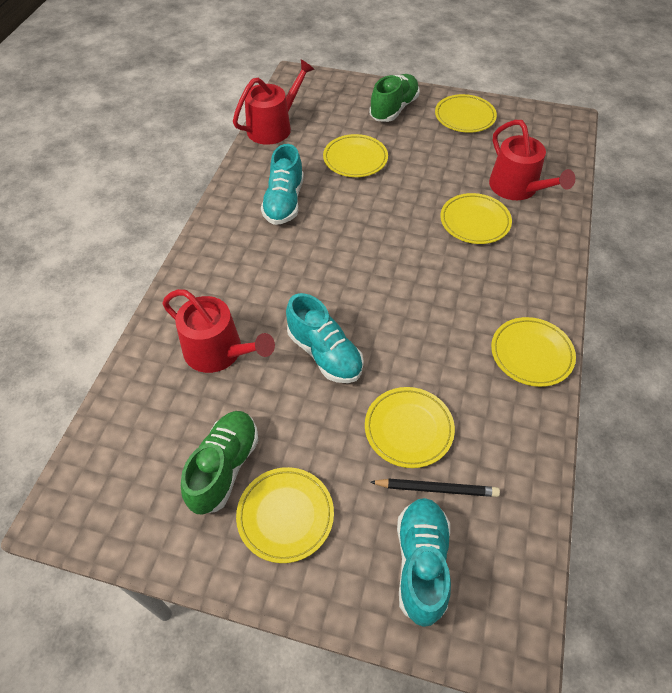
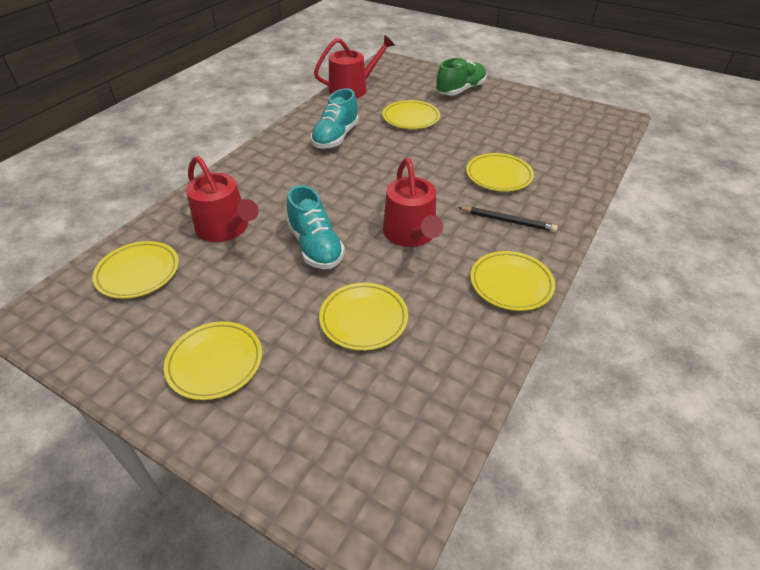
camera: 15 degrees right, 10 degrees down
(224, 467) = (182, 313): green shoe -> none
(421, 563) = (322, 434): turquoise shoe -> none
(436, 489) = (367, 373): black pencil -> black pencil (508, 221)
(464, 117) = (521, 103): yellow plate -> yellow plate (138, 273)
(517, 188) = (550, 158): red watering can -> red watering can (411, 234)

